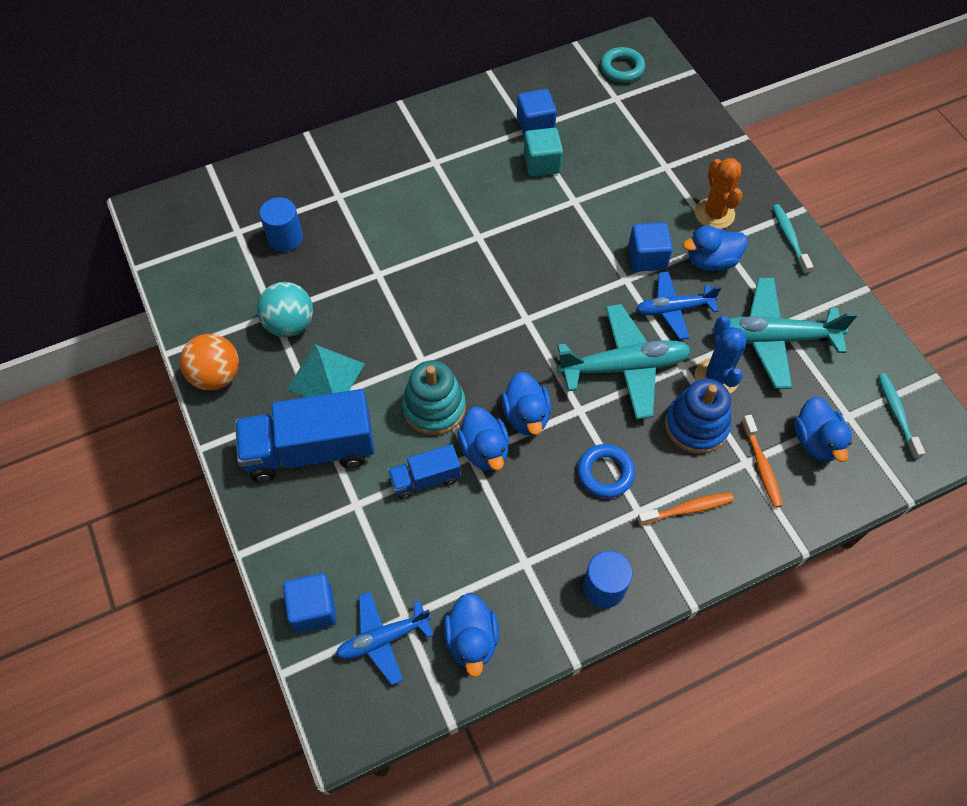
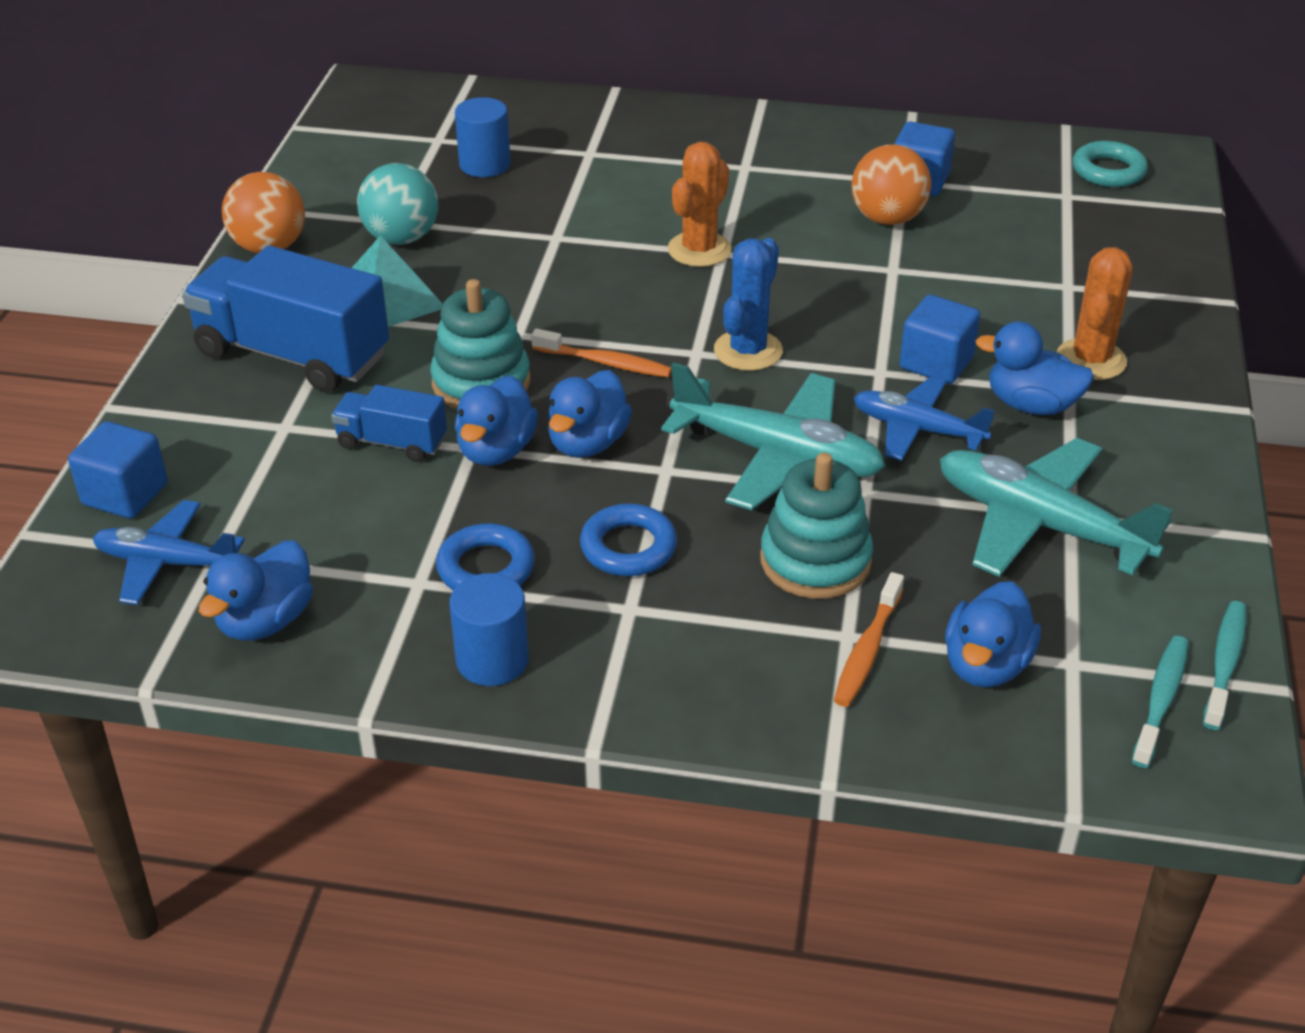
camera: 35 degrees right, 20 degrees down
(464, 241) = (699, 250): none -> orange cactus
(542, 164) = (887, 219): turquoise cube -> orange ball
(549, 532) = (486, 568): none -> blue ring
(687, 509) = (703, 641): orange toothbrush -> orange toothbrush (605, 363)
(696, 425) = (815, 561): blue stacking toy -> turquoise stacking toy
(716, 377) = (903, 525): blue cactus -> blue cactus (748, 351)
(789, 238) = (1187, 431): turquoise toothbrush -> turquoise toothbrush (1224, 663)

